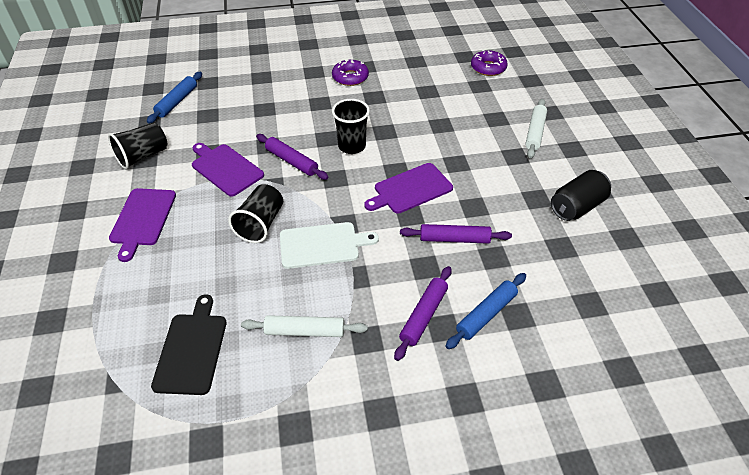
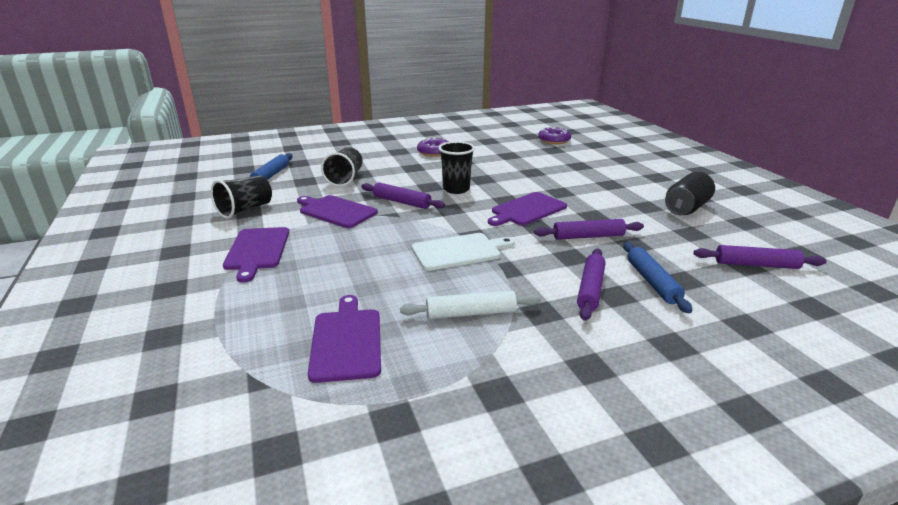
camera: 10 degrees left, 20 degrees down
(192, 349) = (346, 341): black cutting board -> purple cutting board
(260, 224) = (387, 243): black cup -> black cup (345, 178)
(486, 314) = (652, 282): blue rolling pin -> blue rolling pin turned 45 degrees counterclockwise
(534, 132) = (618, 170): white rolling pin -> none
(601, 304) = (756, 265): none -> purple rolling pin

